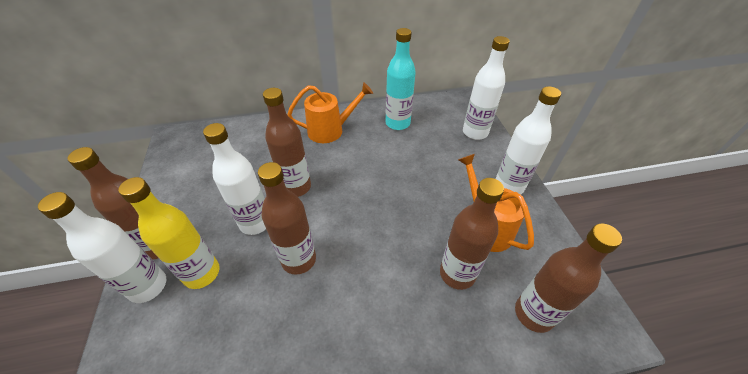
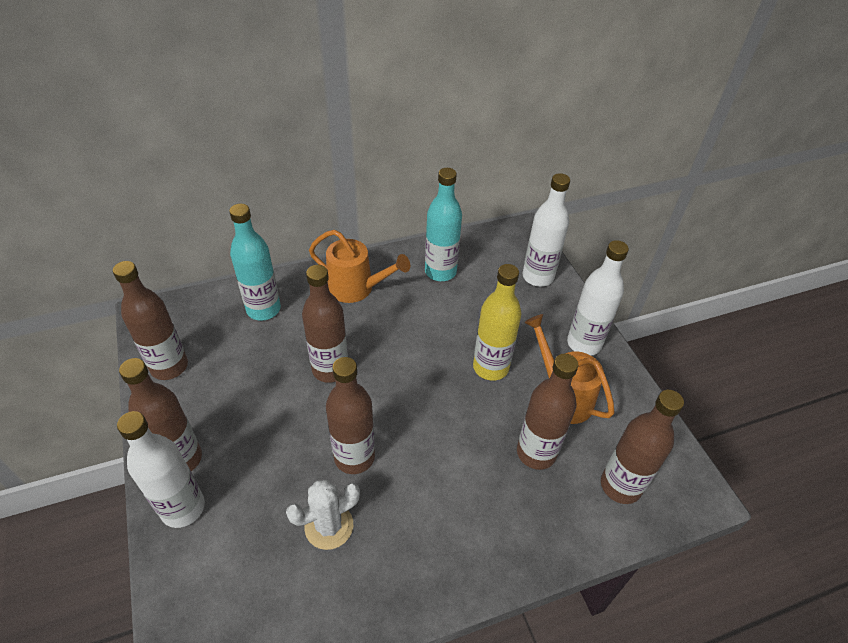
camera: 10 degrees left, 0 degrees up
(176, 174) = (169, 367): none -> brown bottle
(202, 273) = (243, 485): yellow bottle -> yellow bottle (490, 367)
(255, 222) = (291, 419): white bottle -> none
(257, 139) = (263, 309): none -> turquoise bottle
(262, 318) = (329, 526): none -> white cactus
(331, 130) = (357, 288): orange watering can -> orange watering can turned 45 degrees clockwise

